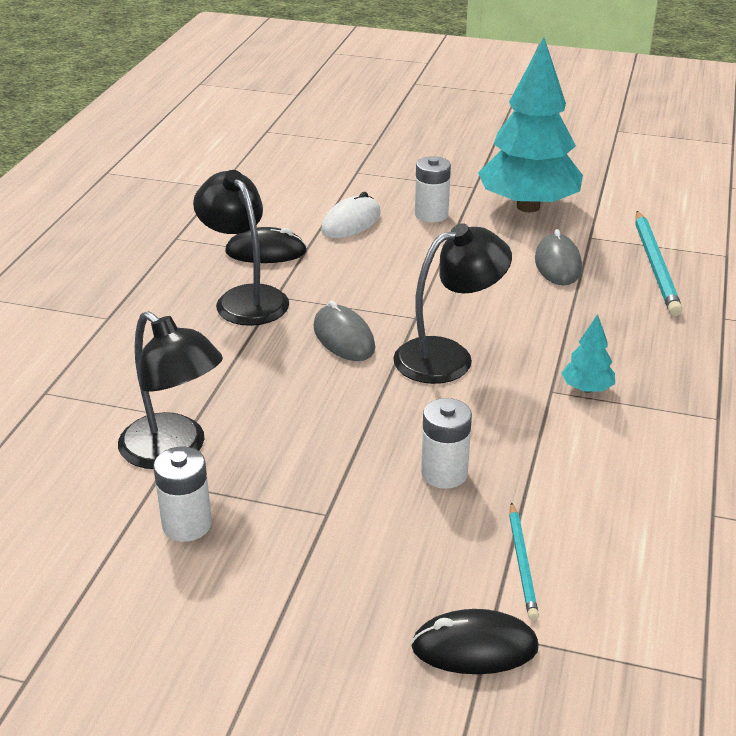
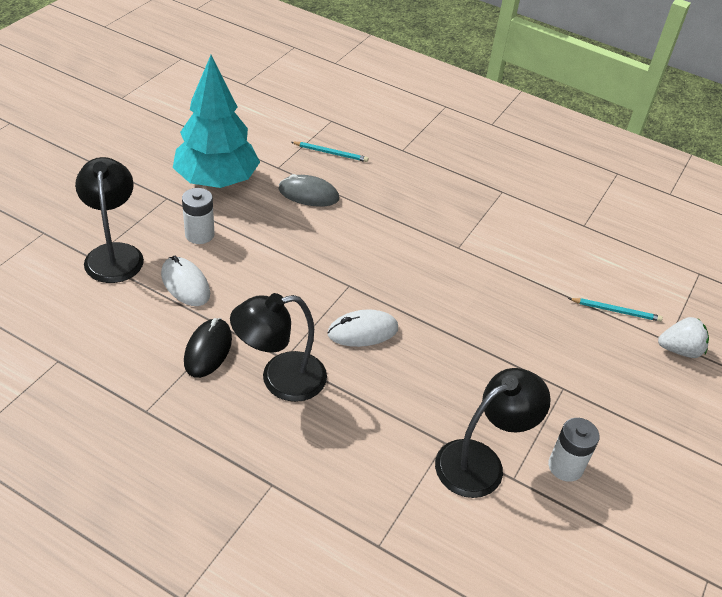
camera: 80 degrees left, 10 degrees up
(344, 338) = (362, 331): grey mouse -> white mouse
(444, 473) = (532, 321): white battery -> none
(448, 357) = (406, 283): black lamp -> black lamp (114, 254)
(474, 647) = (679, 350): black mouse -> white strawberry
(587, 389) = (461, 231): turquoise tree -> none
(655, 266) = (331, 153): turquoise pencil -> turquoise pencil, size x0.57

